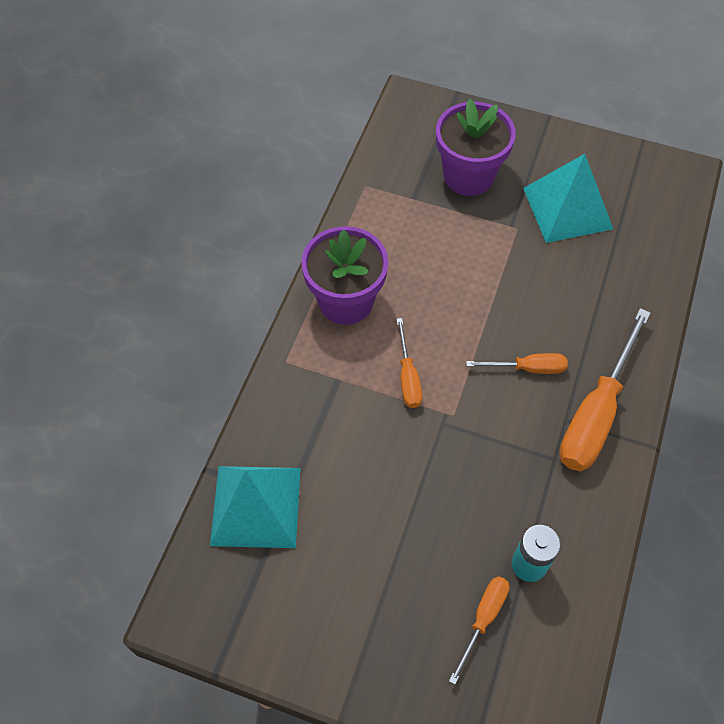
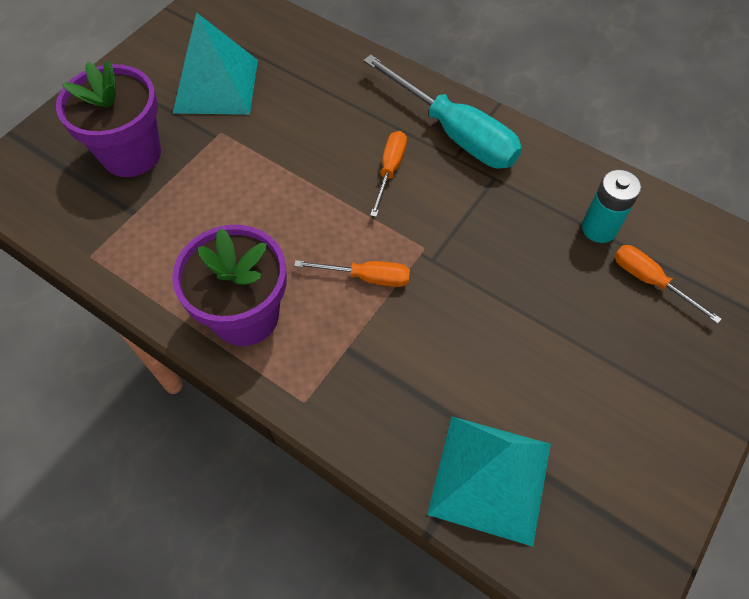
camera: 75 degrees left, 0 degrees up
(596, 413) = (454, 133): orange screwdriver -> turquoise screwdriver

